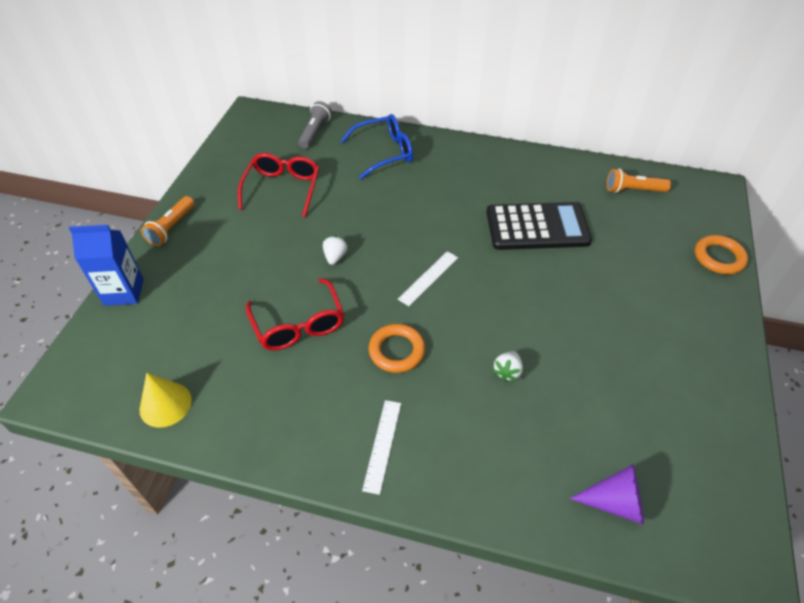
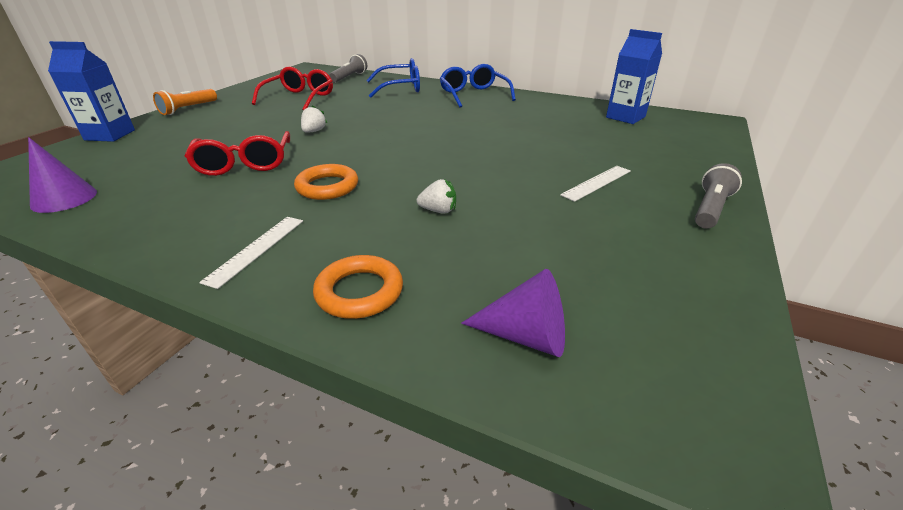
camera: 10 degrees right, 15 degrees down
(165, 404) = (64, 198): yellow cone -> purple cone
(428, 278) = (393, 148): white ruler -> white ruler (596, 182)
(470, 160) = (474, 95): none -> blue glasses
(507, 371) = (438, 210): white strawberry -> white strawberry turned 120 degrees counterclockwise
(537, 227) = (519, 129): black calculator -> none
(633, 190) = (625, 117): orange flashlight -> blue carton
(719, 258) = (712, 158): orange ring -> orange ring (359, 292)
(722, 336) = (710, 209): none -> grey flashlight

